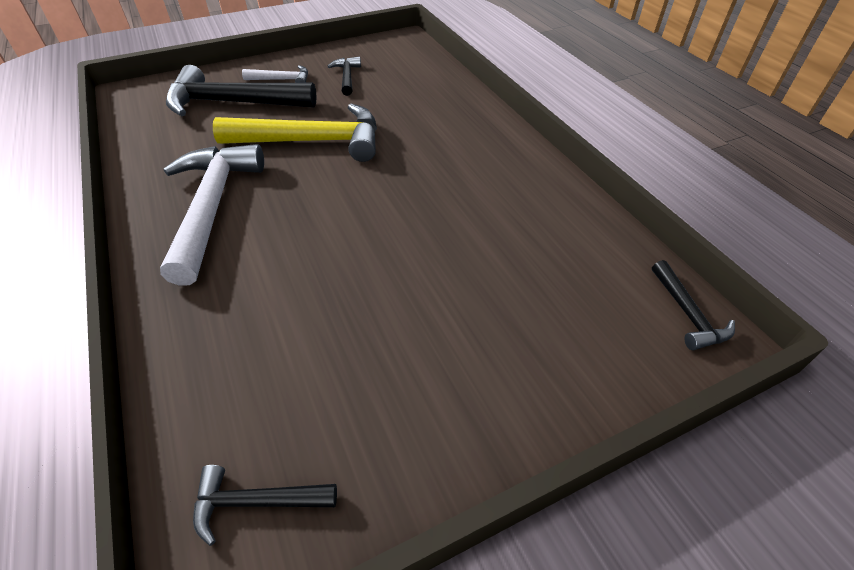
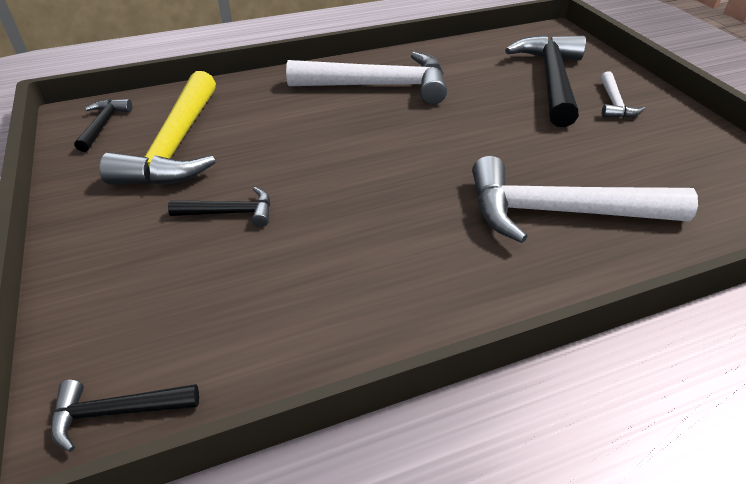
camera: 95 degrees right, 5 degrees down
(312, 141) = (484, 128): yellow hammer -> yellow hammer (176, 145)
(347, 77) = (643, 148): black hammer -> black hammer (230, 213)
(426, 116) = (560, 212): none -> white hammer

